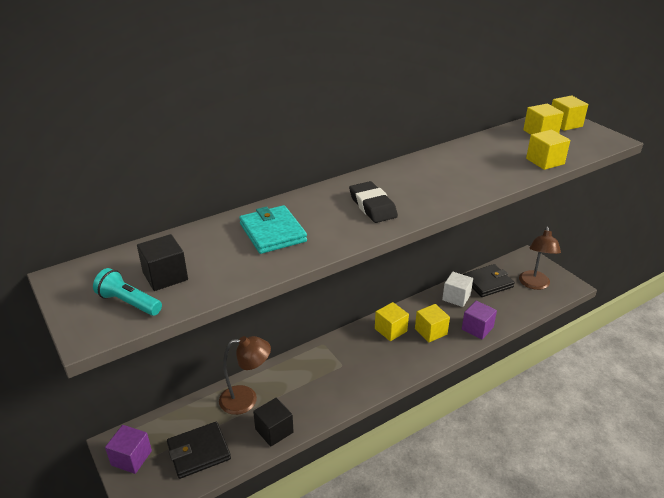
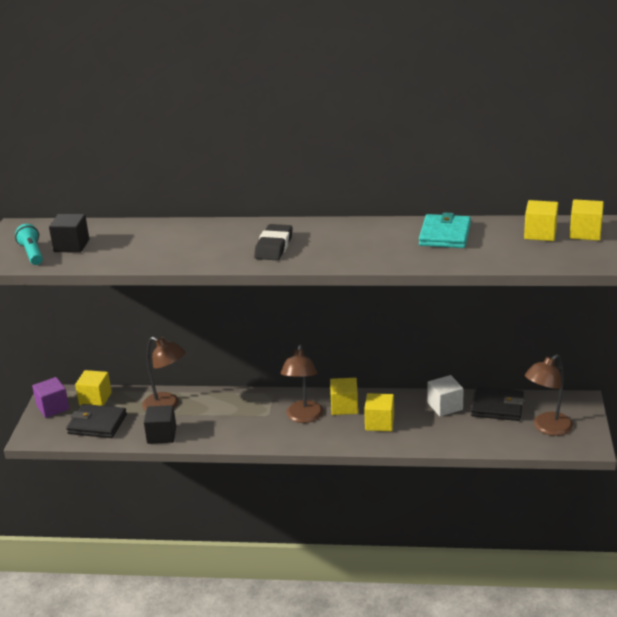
camera: 40 degrees right, 5 degrees down
(272, 233) = (174, 241): turquoise wallet -> turquoise wallet (445, 235)
(372, 353) = (303, 417): none -> brown lamp
(477, 328) = (428, 439): purple cube -> none
(545, 161) = (490, 259): yellow cube -> yellow cube (95, 399)

